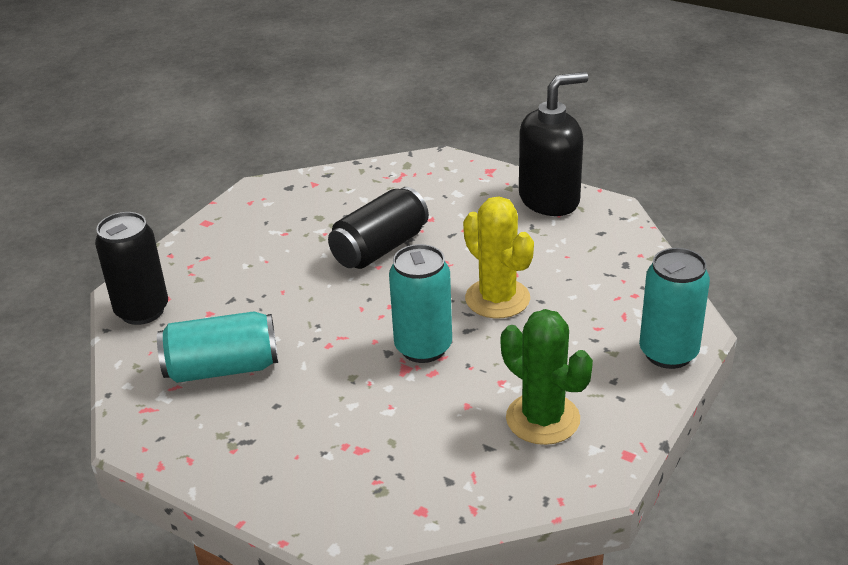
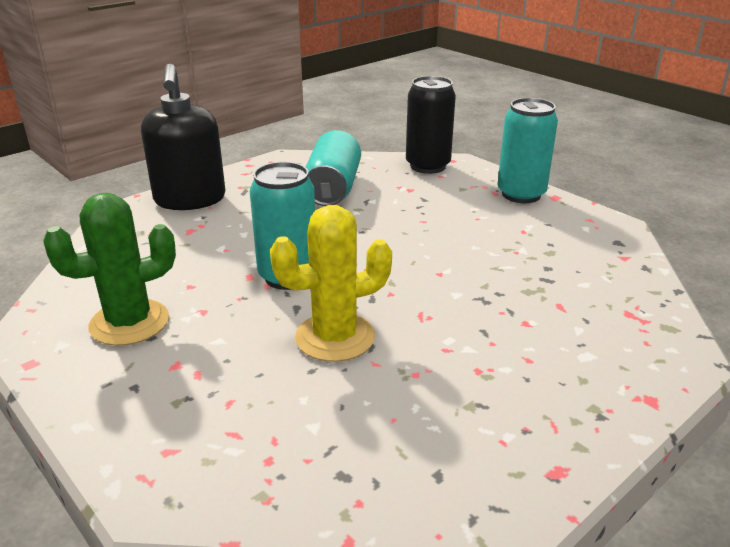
camera: 105 degrees right, 5 degrees down
(380, 248) = (472, 278): black can -> none
(549, 199) = (549, 442): black soap dispenser -> black soap dispenser (190, 200)
(668, 353) = (133, 449): turquoise can -> turquoise can (521, 194)

